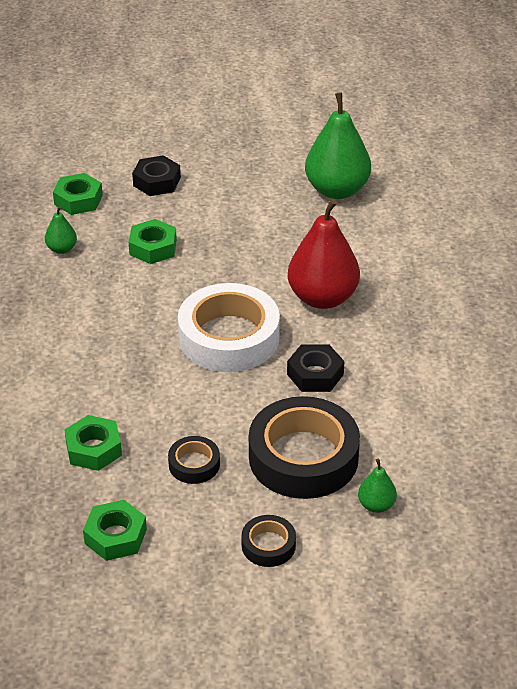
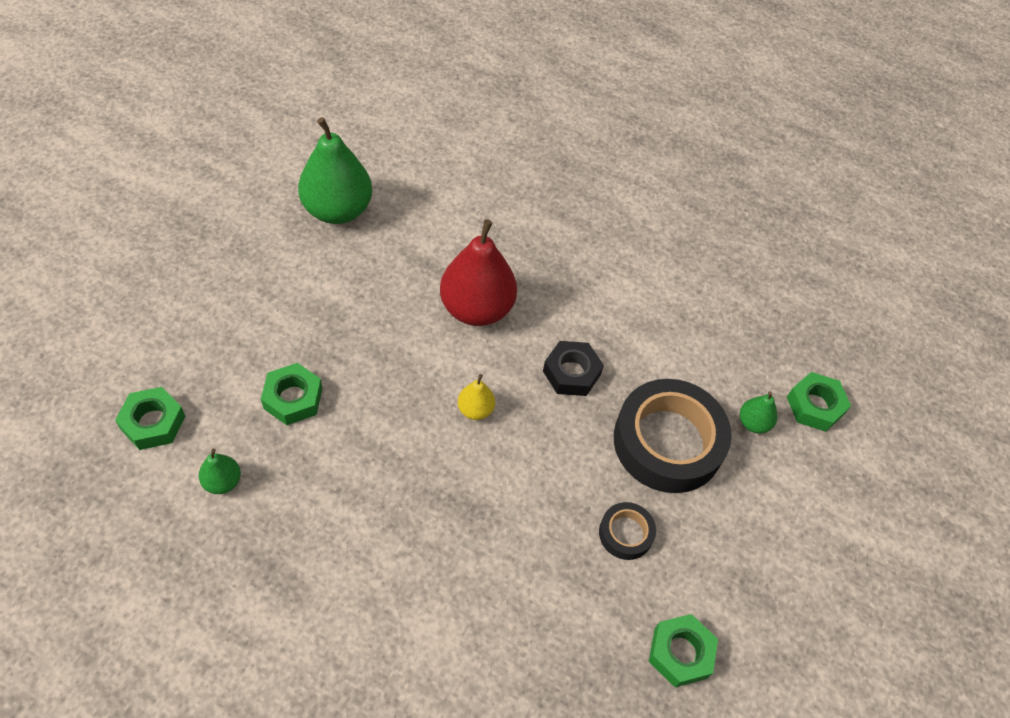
camera: 65 degrees left, 15 degrees up
(93, 449) = (552, 611): green nut -> green nut (815, 406)
(157, 182) = (190, 337): black nut -> none
(229, 337) = (475, 409): white tape -> yellow pear
(268, 545) = (757, 530): black tape -> none

